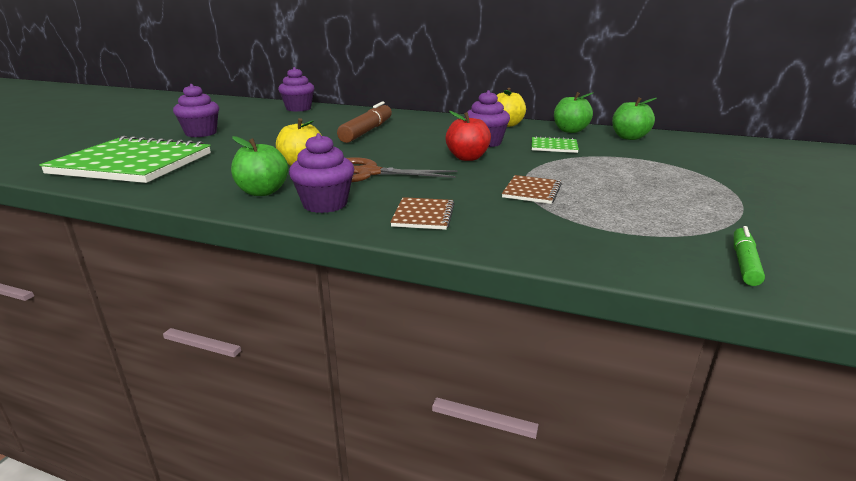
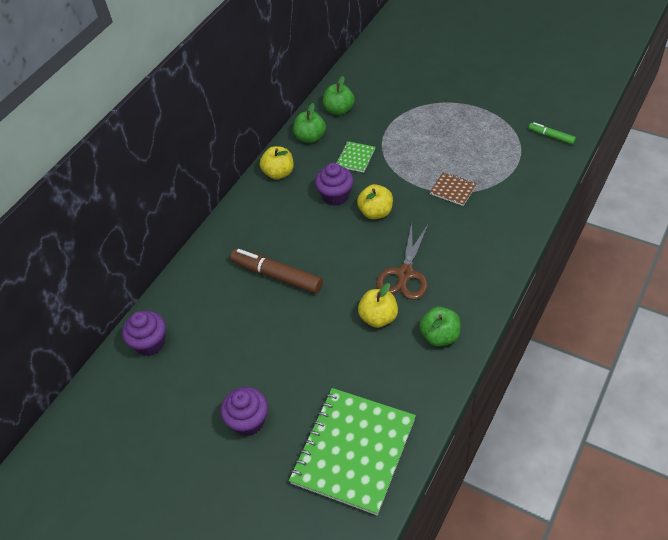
camera: 75 degrees left, 25 degrees up
(325, 204) = (467, 297): purple cupcake -> none
(423, 215) = (490, 247): brown notebook -> none
(467, 158) = (376, 212): red apple -> yellow apple

